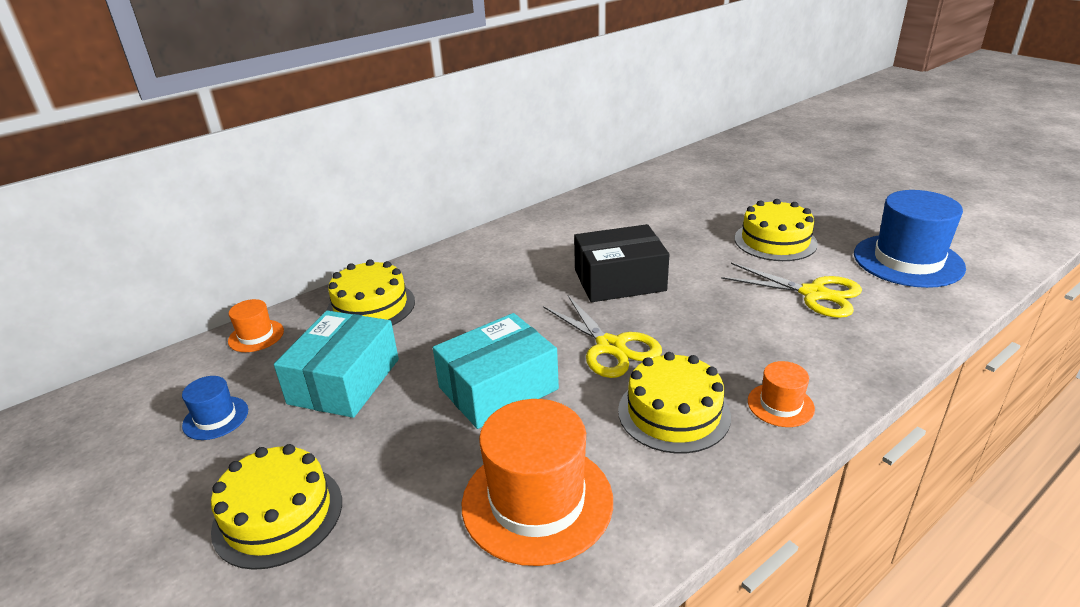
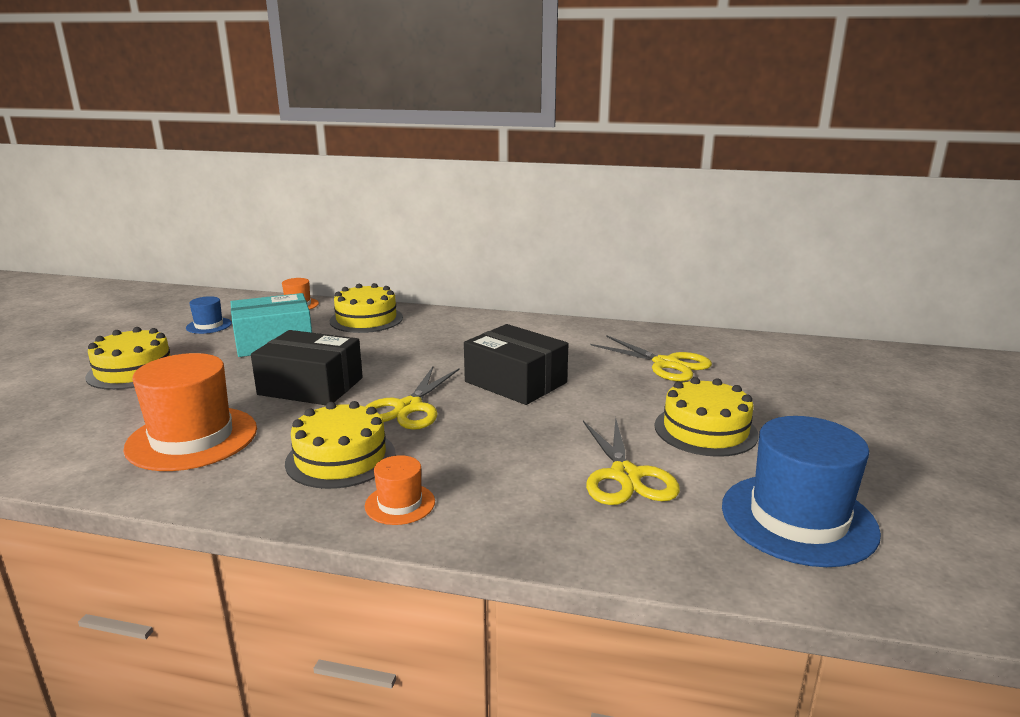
camera: 50 degrees right, 10 degrees down
(498, 388) = (311, 386): turquoise box -> black box
(660, 212) = (666, 364): none -> yellow scissors

